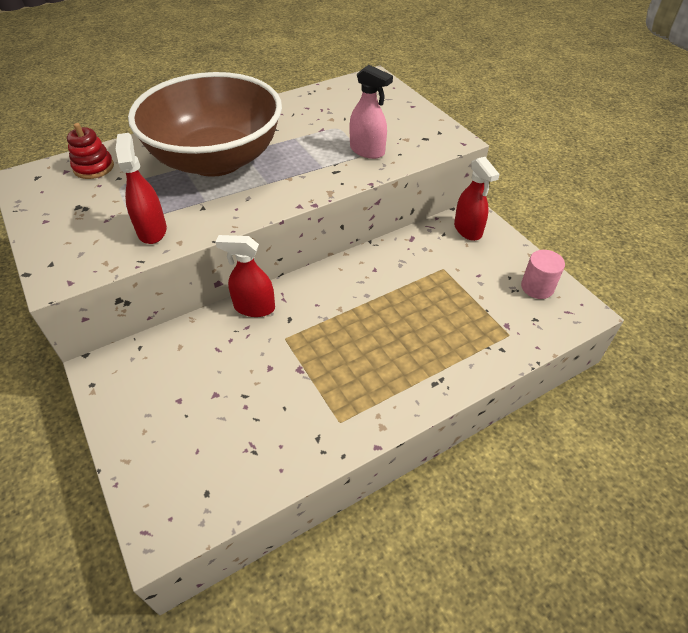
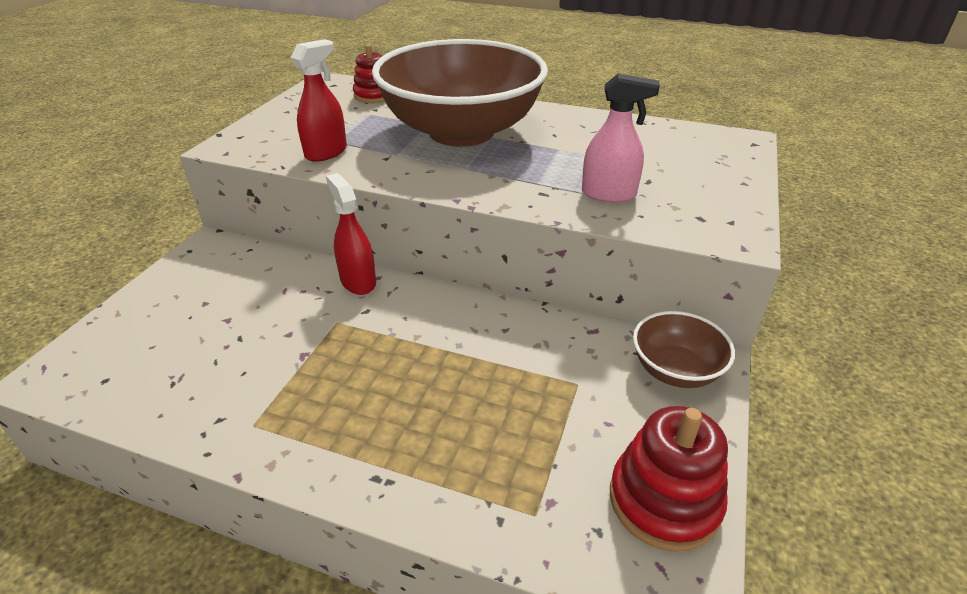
camera: 50 degrees right, 10 degrees down
(367, 151) = (609, 194): pink spray bottle -> pink spray bottle turned 75 degrees counterclockwise
(468, 230) = (675, 370): red spray bottle -> brown bowl
(537, 287) = (664, 500): pink cylinder -> red stacking toy

